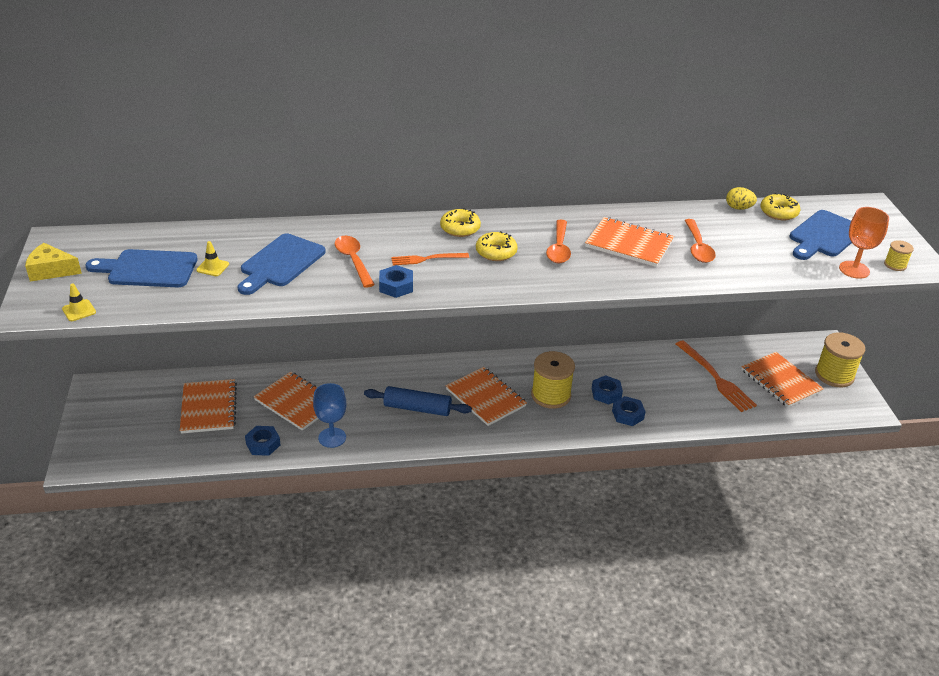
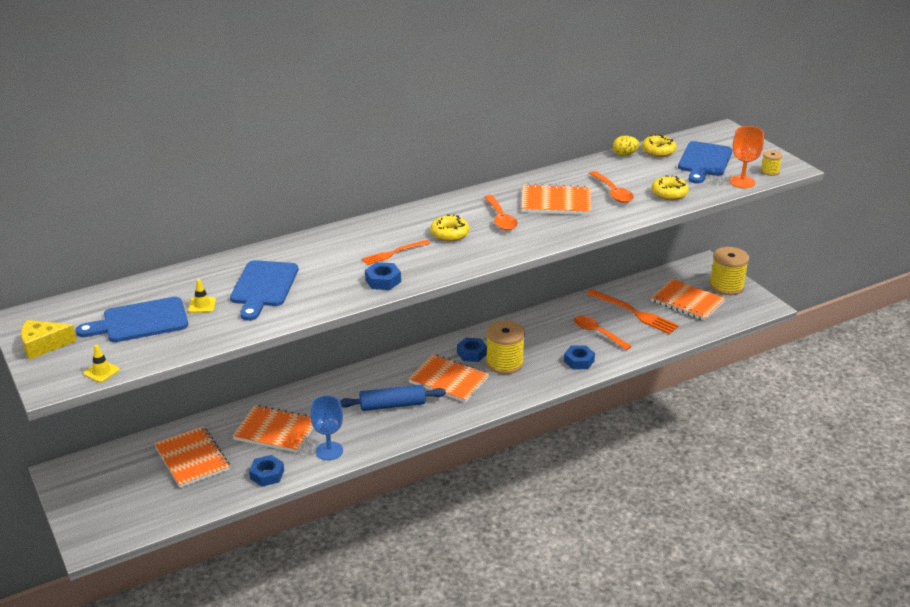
camera: 20 degrees left, 5 degrees down
(353, 260) = (329, 269): orange spoon -> orange spoon (597, 333)
(460, 228) = (404, 222): yellow donut -> yellow donut (669, 193)
(606, 393) = (551, 349): blue nut -> blue nut (472, 353)

